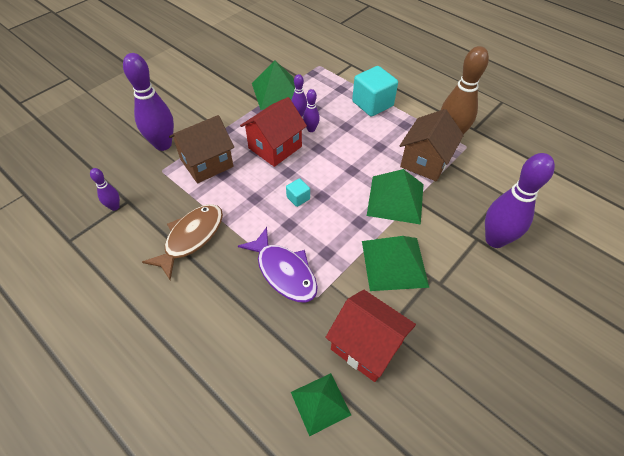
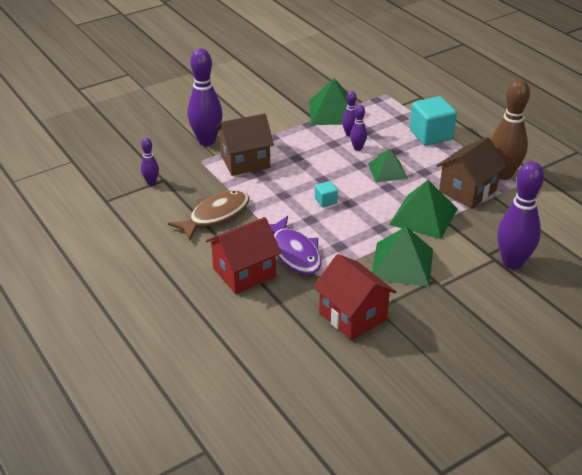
camera: 15 degrees right, 15 degrees down
(275, 147) = (316, 158): red house -> red house (244, 273)
(320, 403) = (297, 345): green pyramid -> green pyramid (387, 171)

